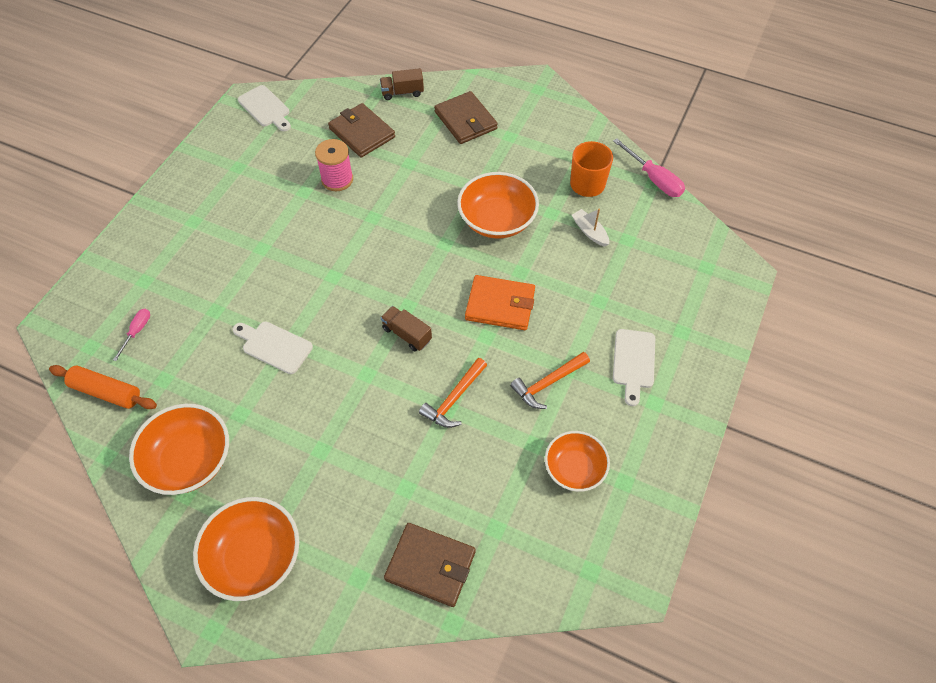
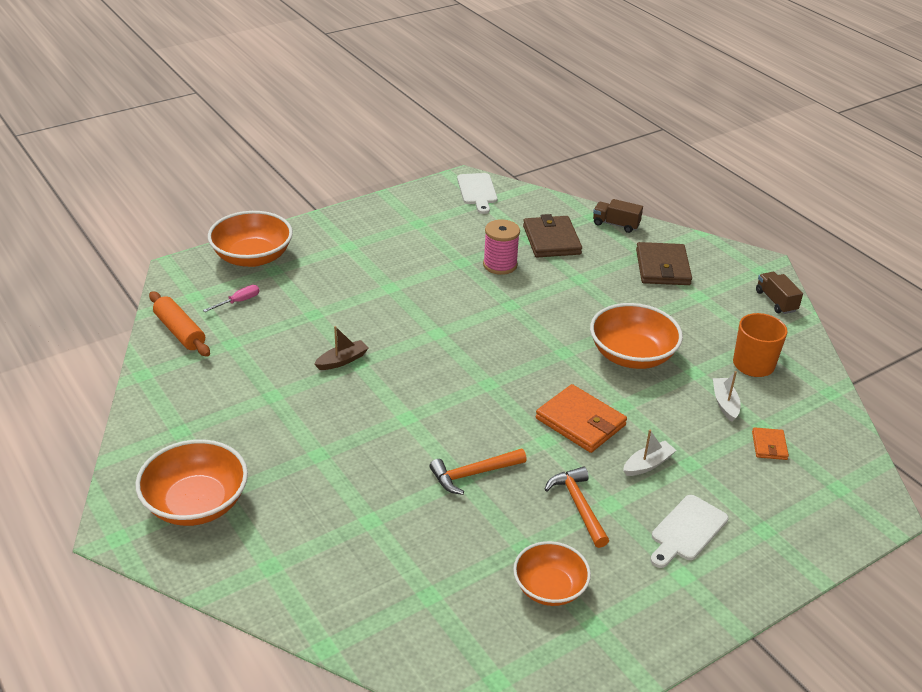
camera: 30 degrees right, 20 degrees down
(189, 460) = (203, 408): orange bowl -> orange bowl (252, 257)
(274, 346) = (342, 360): white cutting board -> brown boat
(407, 334) = (469, 404): brown truck -> brown truck (776, 301)
(430, 565) = (342, 591): brown wallet -> none
(547, 383) = (578, 505): orange hammer -> orange hammer turned 75 degrees clockwise
(571, 318) = (647, 464): none -> white boat
(641, 254) = (769, 445): none -> orange wallet
(654, 179) = (834, 389): pink screwdriver -> none

